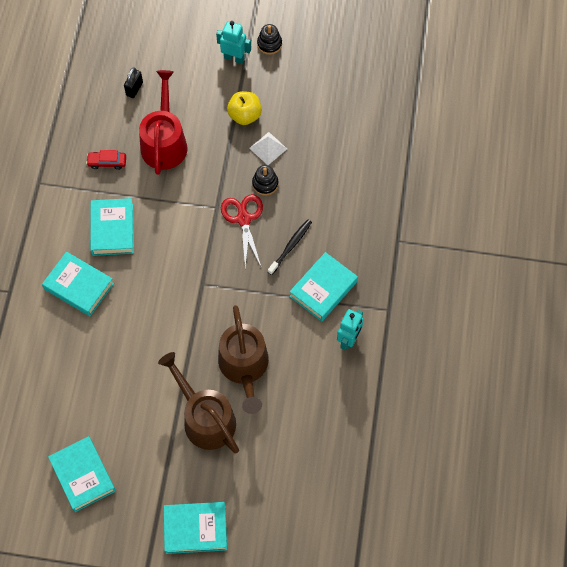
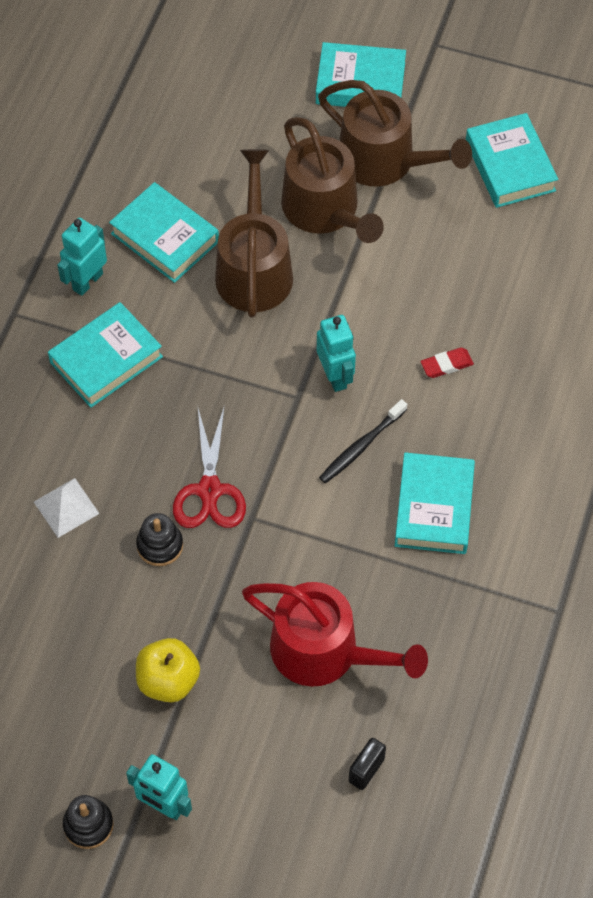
camera: 170 degrees left, 5 degrees down
(79, 286) = (498, 424): turquoise book -> turquoise book (165, 237)
(107, 162) = (432, 630): red car -> none
(113, 320) = (446, 365): none -> red eraser
(164, 142) = (324, 651): red watering can -> red watering can turned 75 degrees counterclockwise
(170, 465) = (384, 161): none -> brown watering can
(181, 301) = (335, 376): none -> turquoise robot
(268, 148) = (140, 609): white pyramid -> white pyramid (66, 507)
(290, 246) = (142, 433): black toothbrush -> black toothbrush (361, 446)

